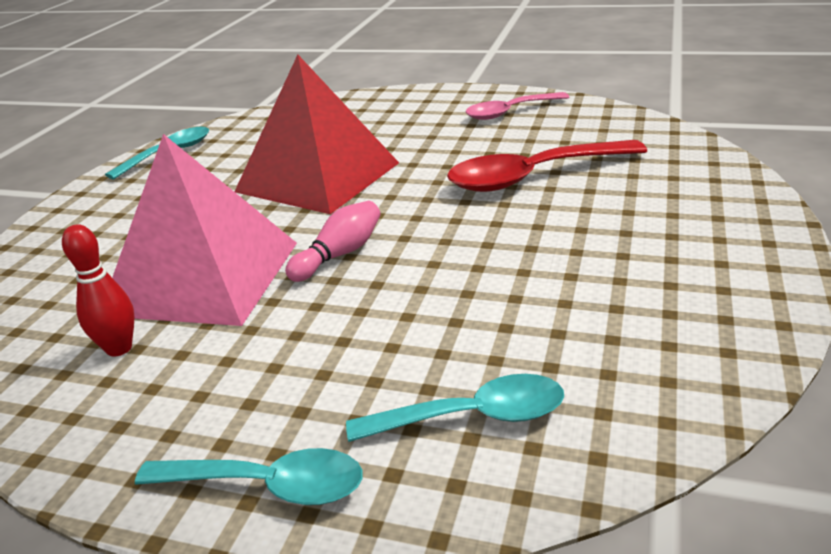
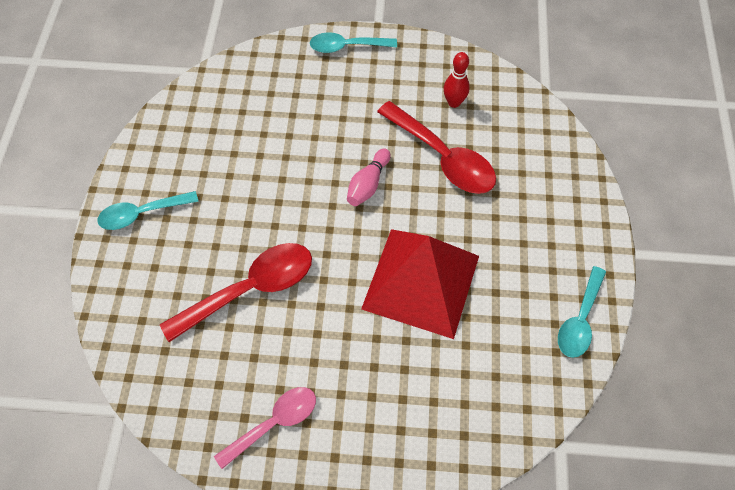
camera: 165 degrees right, 30 degrees up
(203, 277) = (443, 157): pink pyramid -> red spoon
(472, 417) = (274, 82): turquoise spoon -> turquoise spoon (142, 214)

